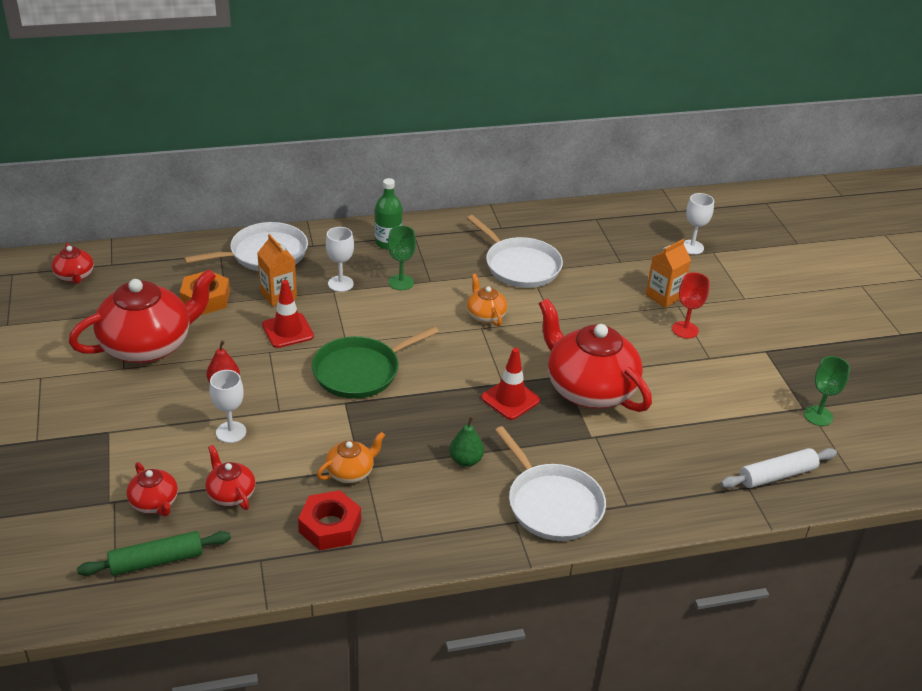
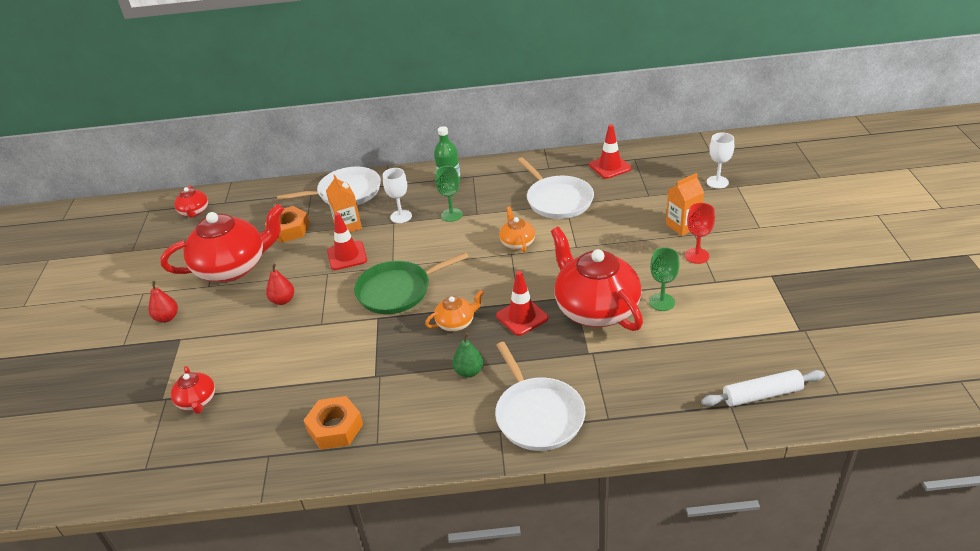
camera: 15 degrees right, 0 degrees up
(83, 407) = (167, 318): none -> red pear
(156, 561) = (183, 452): green rolling pin -> none
(231, 432) = (276, 341): white goblet -> none
(231, 494) = (261, 395): red teapot -> none
(330, 526) = (335, 428): red nut -> orange nut
(351, 472) = (366, 379): orange teapot -> orange teapot (456, 323)
(570, 227) = (610, 167): none -> red traffic cone
(818, 416) = (813, 338): green goblet -> green goblet (662, 302)

